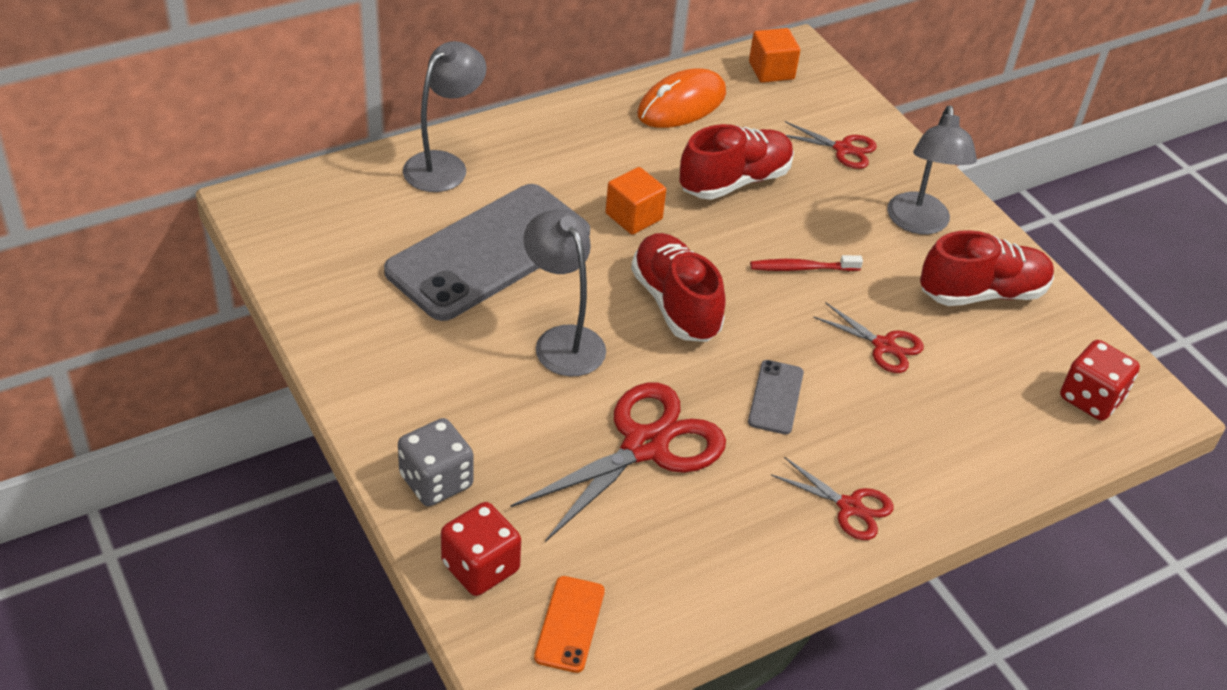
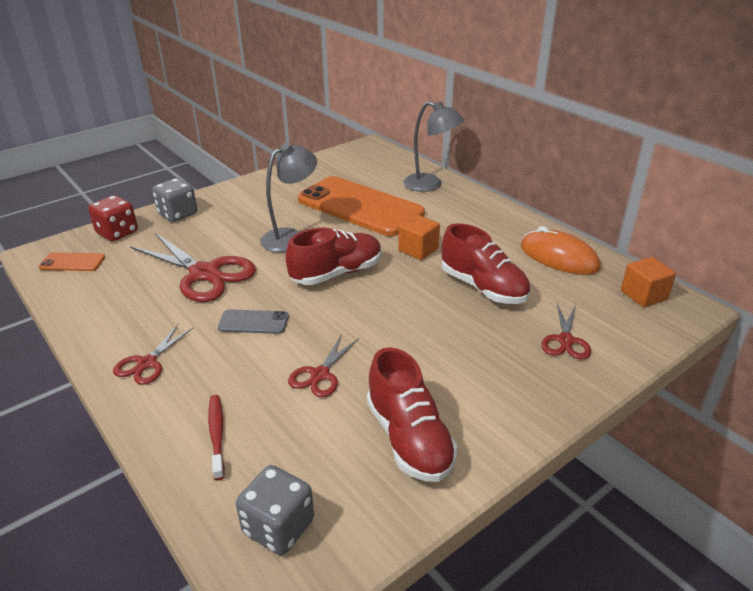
camera: 85 degrees right, 10 degrees down
(488, 252) = (360, 206): grey phone -> orange phone
(802, 268) = (397, 326): red toothbrush -> red toothbrush (217, 435)
(919, 223) = (489, 392): grey lamp -> none
(1091, 398) = (278, 527): red dice -> grey dice

